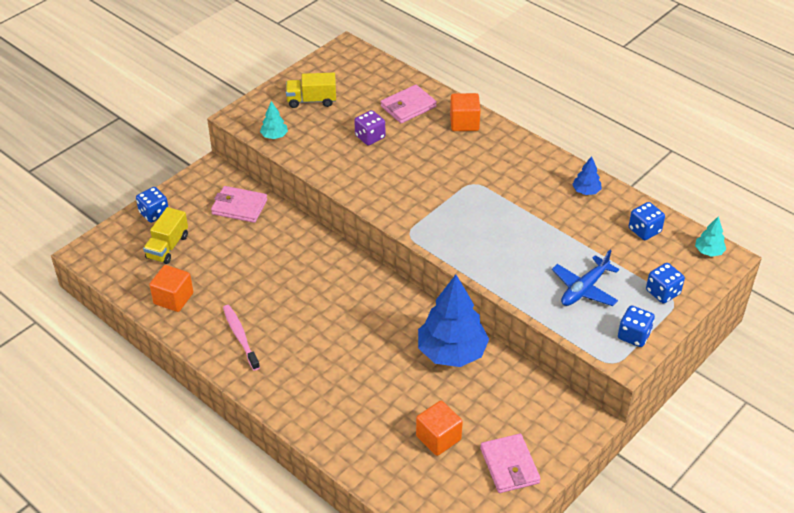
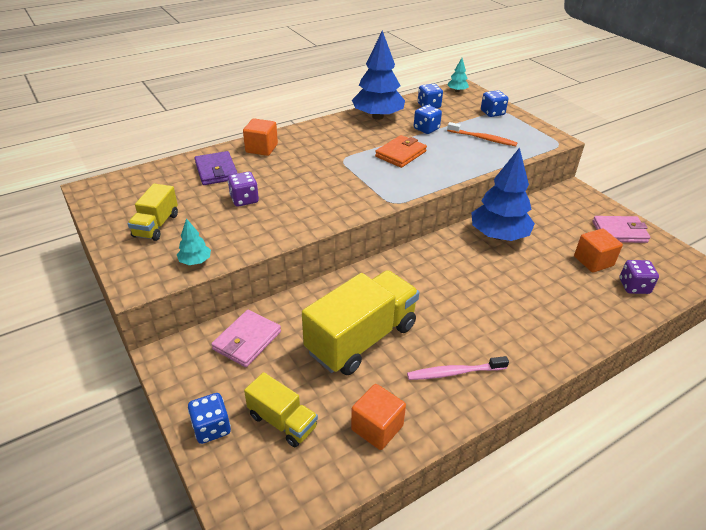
camera: 75 degrees left, 5 degrees down
(262, 272) = (361, 339): none -> yellow truck
(406, 473) = (634, 286): none -> purple dice
(408, 107) = (216, 171): pink wallet -> purple wallet
(507, 224) = (401, 154): none -> orange wallet
(584, 289) = (483, 139): blue plane -> orange toothbrush
(586, 191) = (377, 117): blue tree -> blue tree, size x2.26
(634, 335) = (533, 131): blue dice -> blue dice (426, 129)

